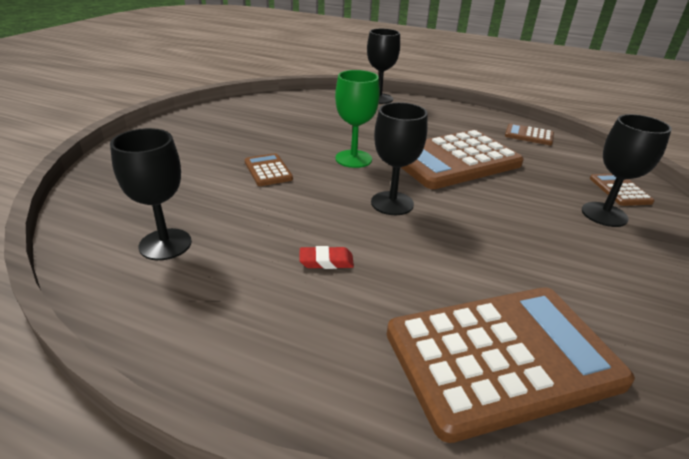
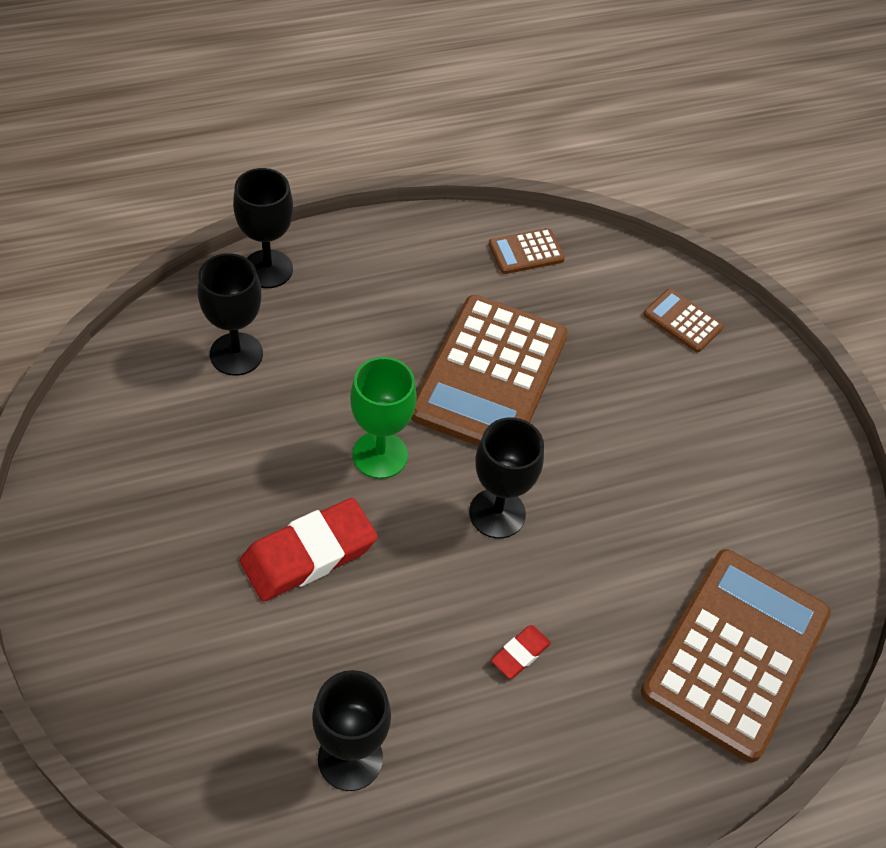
camera: 45 degrees left, 20 degrees up
(268, 170) = (309, 554): brown calculator -> red eraser
(604, 214) = (693, 382): black goblet -> black goblet (236, 354)

